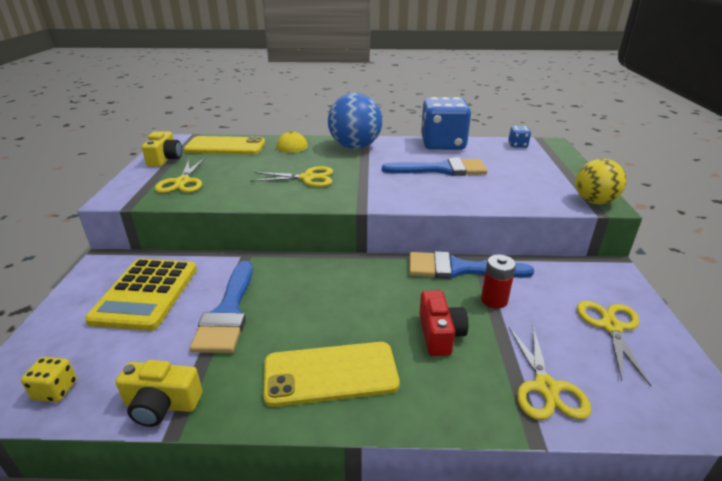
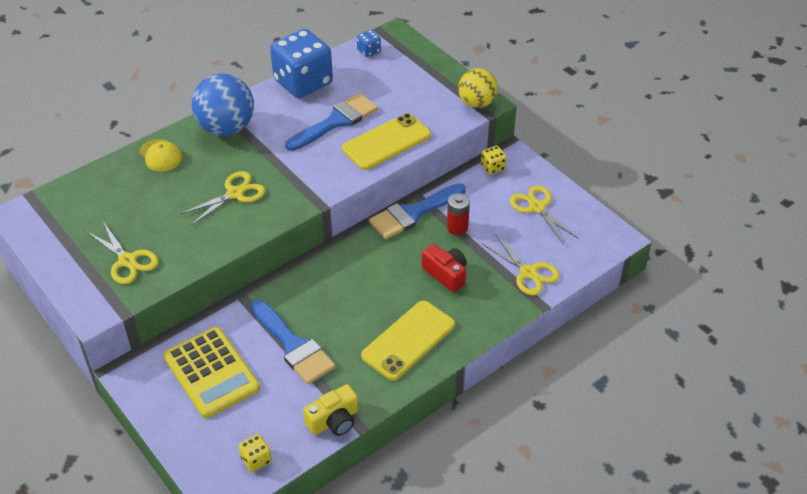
camera: 40 degrees left, 15 degrees up
(165, 159) = (59, 244): yellow camera -> none
(225, 146) = (94, 194): yellow phone -> yellow phone (386, 142)
(581, 270) = (493, 167): none -> yellow dice

